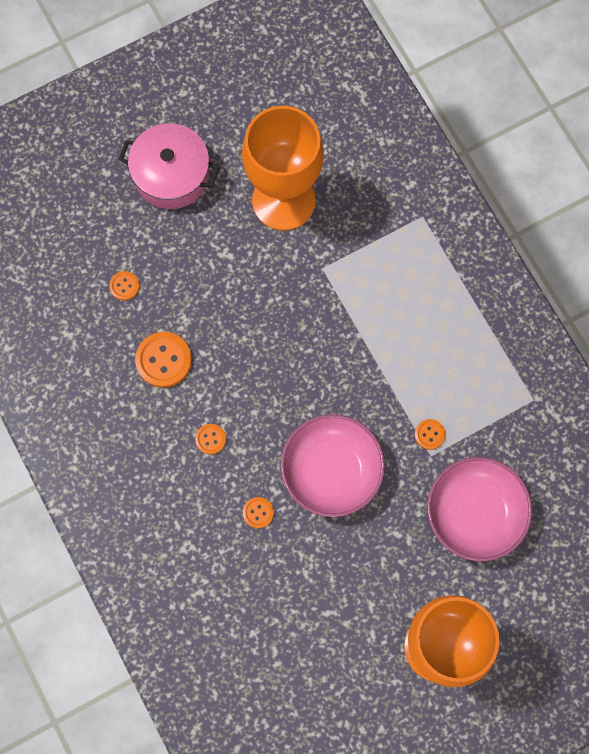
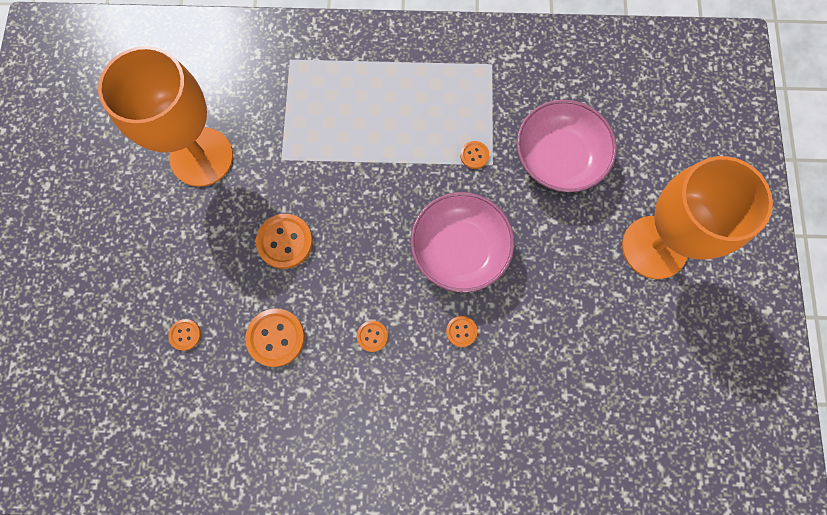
camera: 60 degrees left, 0 degrees up
(171, 175) = (113, 236): pink pot -> none
(250, 317) = (285, 242): none -> orange button

